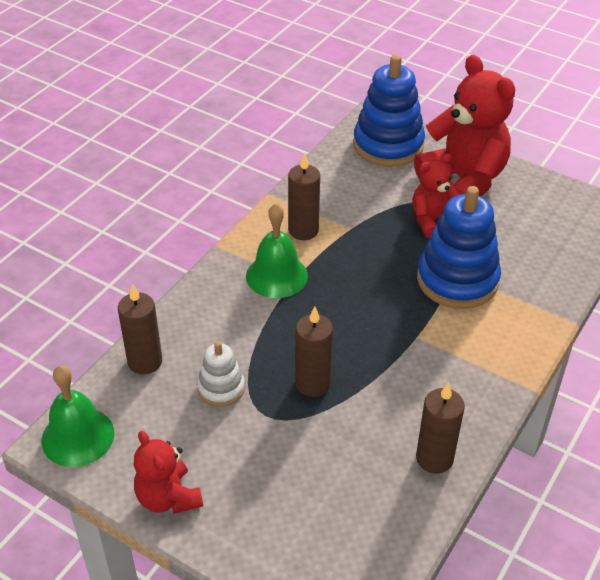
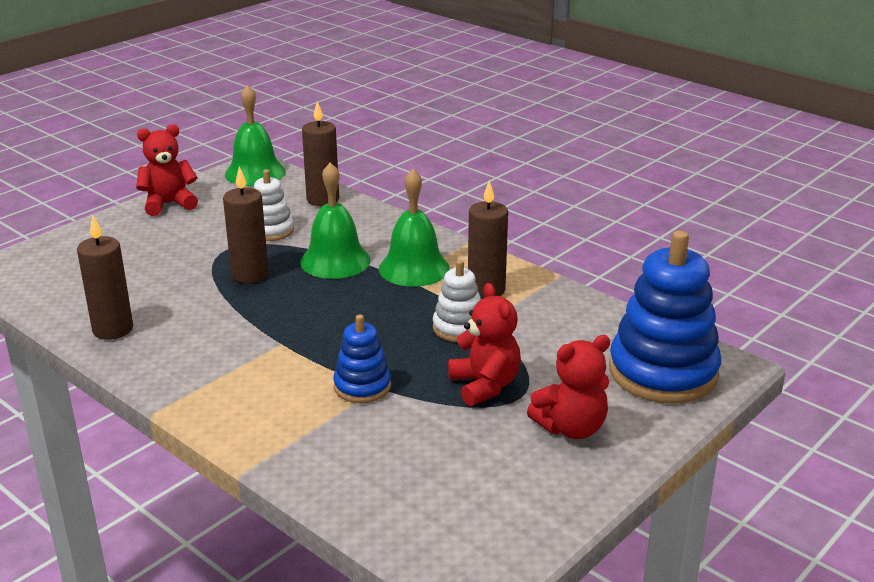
camera: 100 degrees right, 15 degrees down
(274, 328) = (335, 261): none -> green bell
(363, 240) = (459, 328): none -> white stacking toy
(457, 280) = (362, 386): blue stacking toy -> blue stacking toy, size x0.52
(463, 181) = (571, 428): red teddy bear -> red teddy bear, size x0.55

